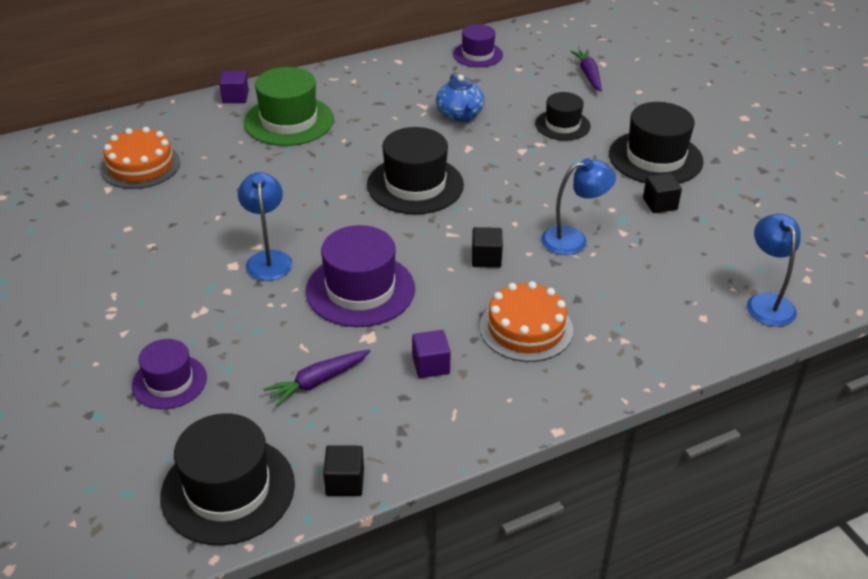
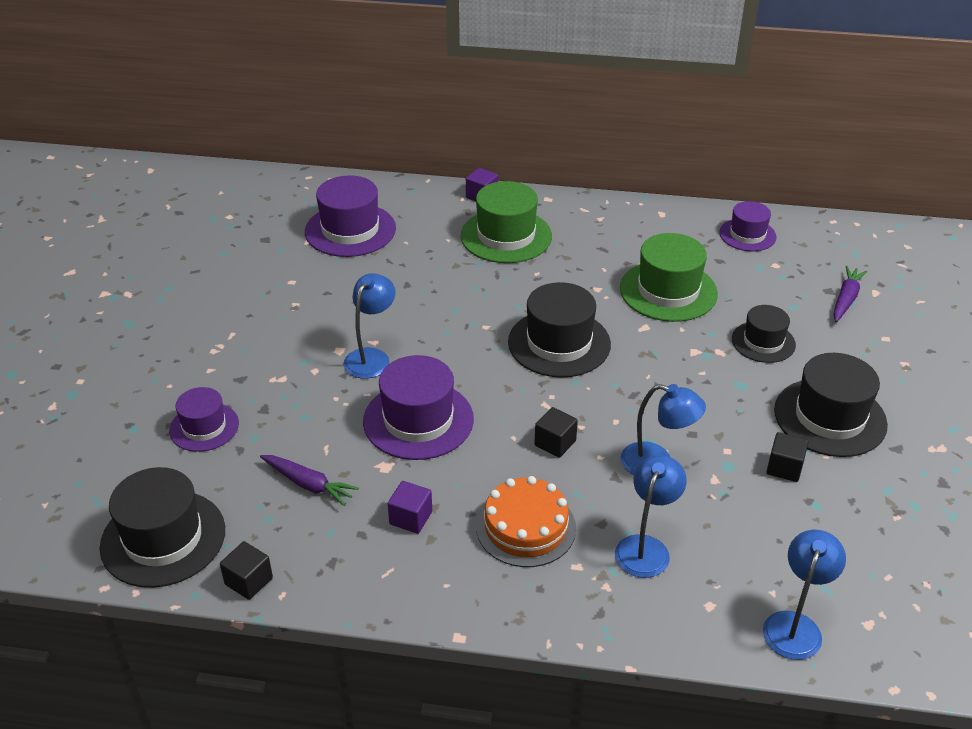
camera: 35 degrees right, 0 degrees up
(140, 165) = (350, 230): orange cake -> purple hat
(318, 382) = (309, 484): purple carrot -> purple carrot turned 150 degrees counterclockwise
(460, 115) = (668, 291): blue teapot -> green hat
(624, 300) = (646, 547): none -> blue lamp

